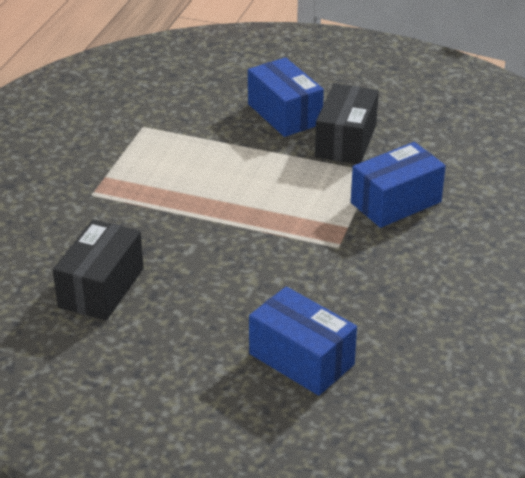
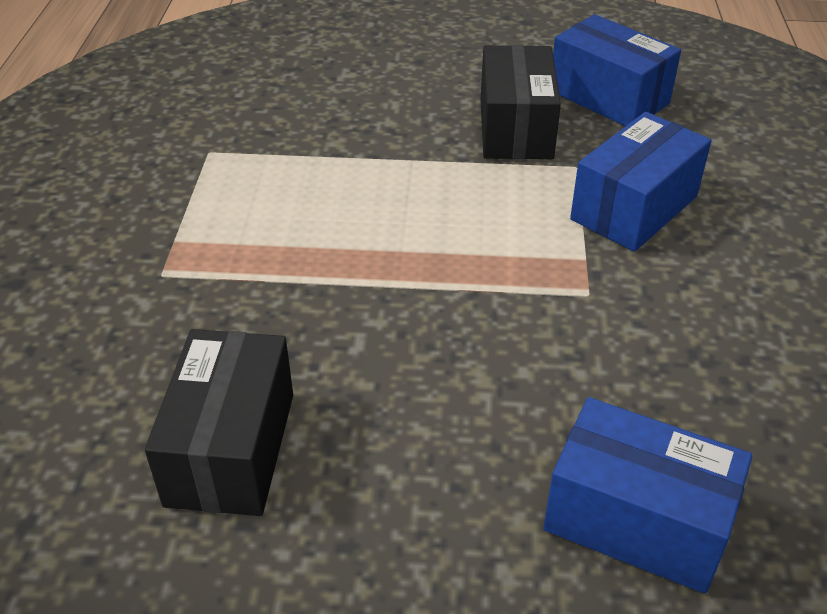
camera: 15 degrees left, 5 degrees up
(284, 114) = (411, 103): blue box -> blue box (608, 97)

